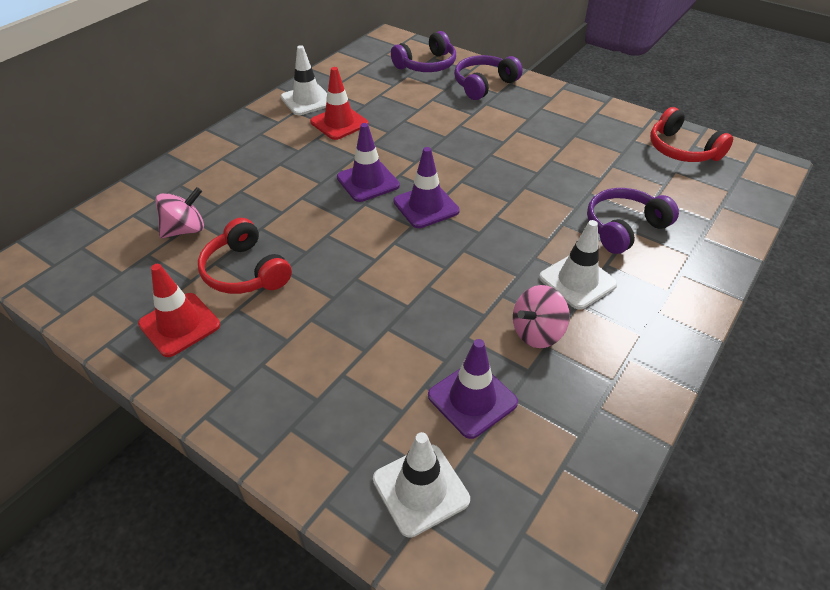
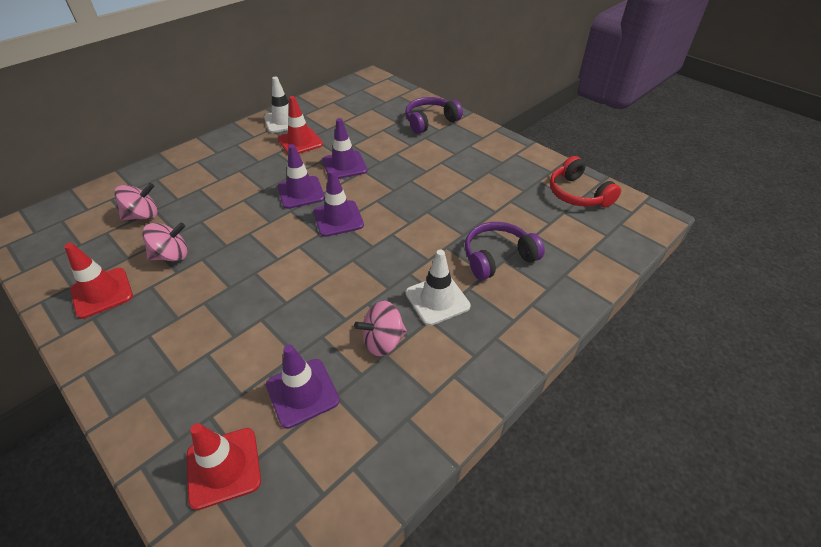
camera: 10 degrees right, 0 degrees up
(245, 272) = (171, 256): red headphones -> pink spinning top
(405, 145) = (344, 165): none -> purple traffic cone
(420, 489) = (223, 467): white traffic cone -> red traffic cone
(426, 65) = (390, 101): purple headphones -> none

